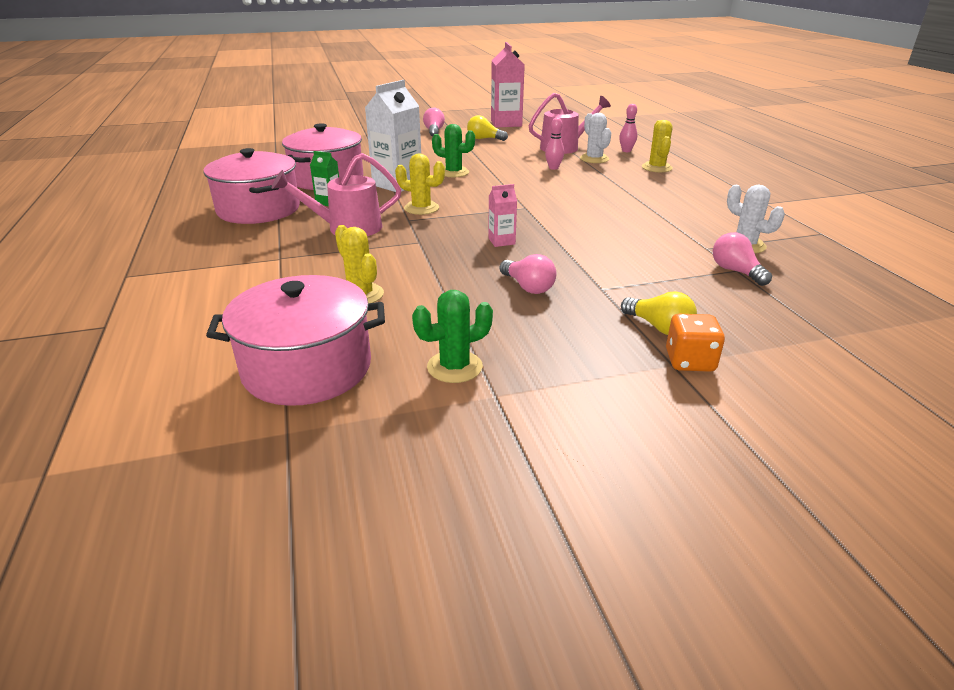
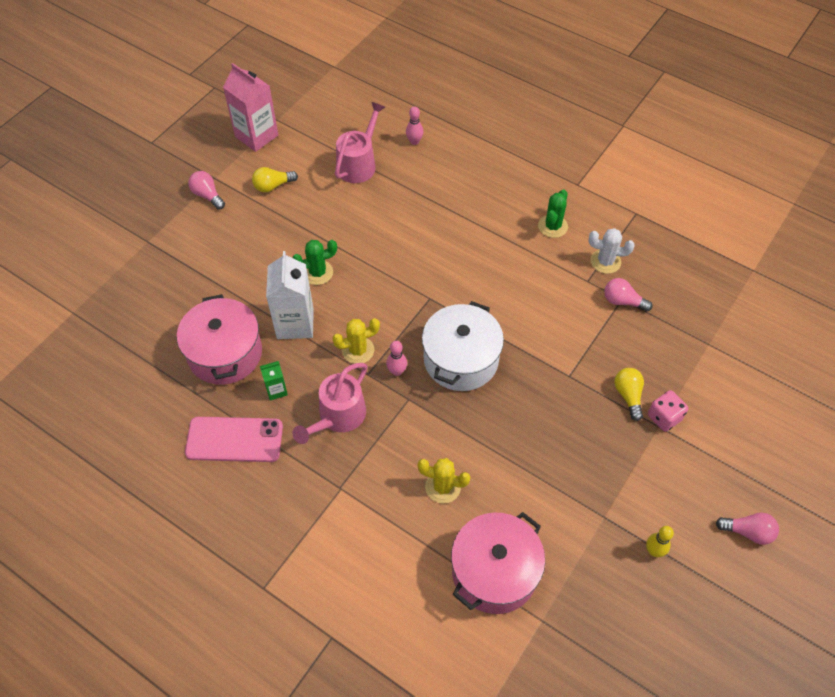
camera: 40 degrees left, 25 degrees up
(258, 209) = (234, 439): pink pot -> pink phone
(454, 367) = (564, 510): green cactus -> green cactus (552, 226)
(501, 241) = (460, 359): pink carton -> white pot
(519, 459) = (654, 551): none -> yellow bowling pin
(528, 287) = (528, 404): pink light bulb -> pink light bulb (748, 532)
(553, 168) = (387, 213): pink bowling pin -> pink bowling pin (397, 371)
(594, 159) = (403, 175): white cactus -> none
(656, 168) = (463, 164): yellow cactus -> none
(659, 327) = (628, 395): yellow light bulb -> yellow light bulb turned 105 degrees counterclockwise
(689, 361) = (664, 417): orange dice -> pink dice

